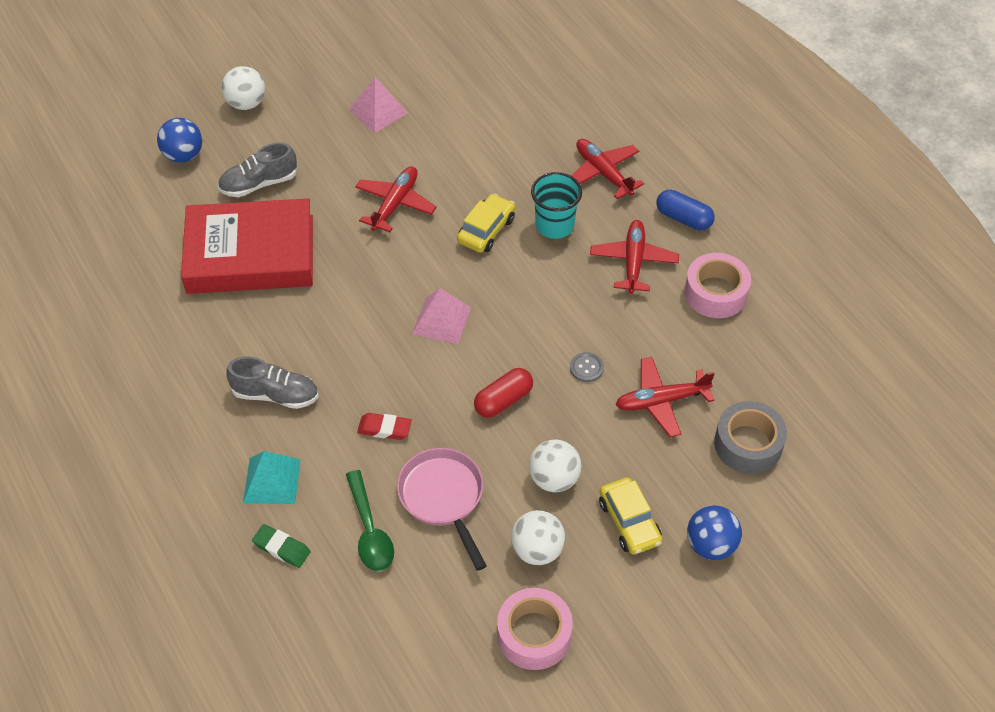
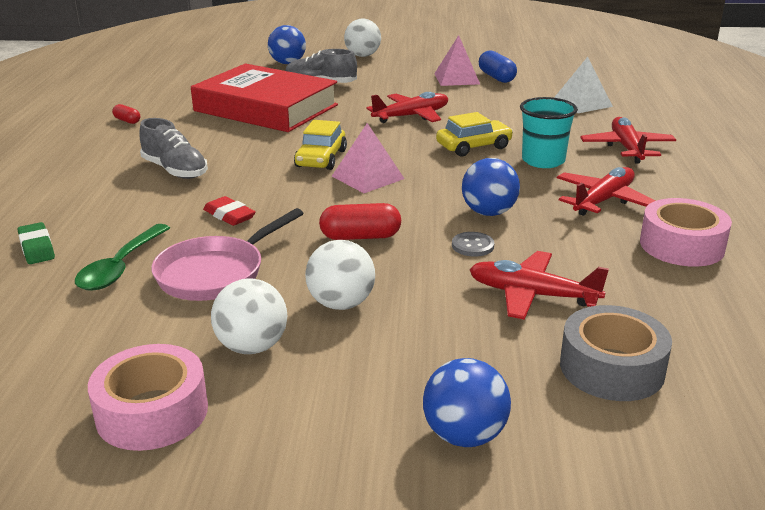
camera: 35 degrees right, 25 degrees down
(141, 343) = (127, 121): none -> red capsule
(272, 481) = (96, 210): turquoise pyramid -> none
(443, 497) = (216, 273): pink pan -> pink pan turned 150 degrees counterclockwise
(520, 109) = (582, 103): none -> white pyramid
(567, 320) = (488, 212): none -> blue ball
(629, 522) = (383, 370): yellow car -> yellow car (321, 158)
(683, 218) = (690, 192): blue capsule -> blue capsule (496, 77)

